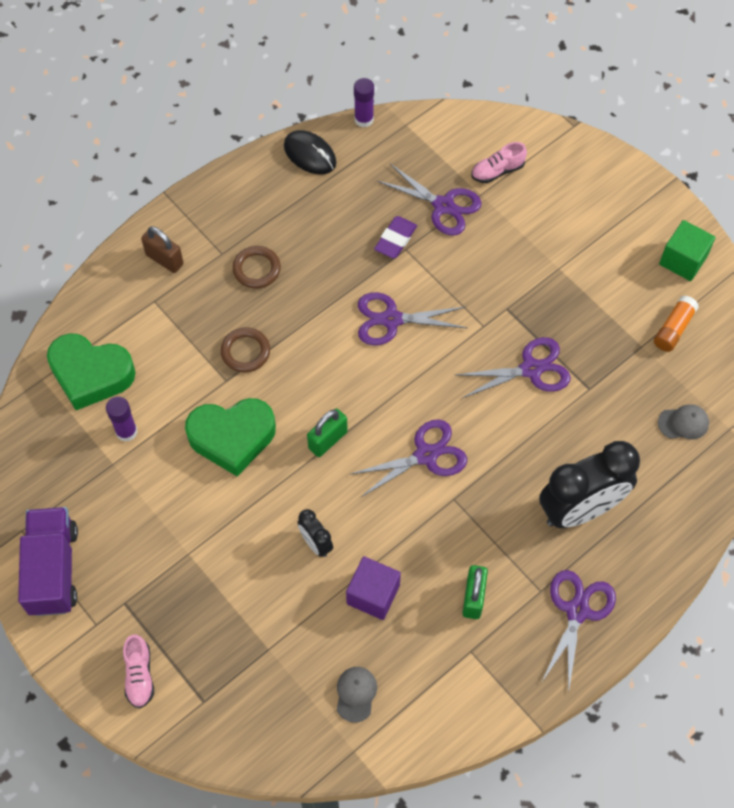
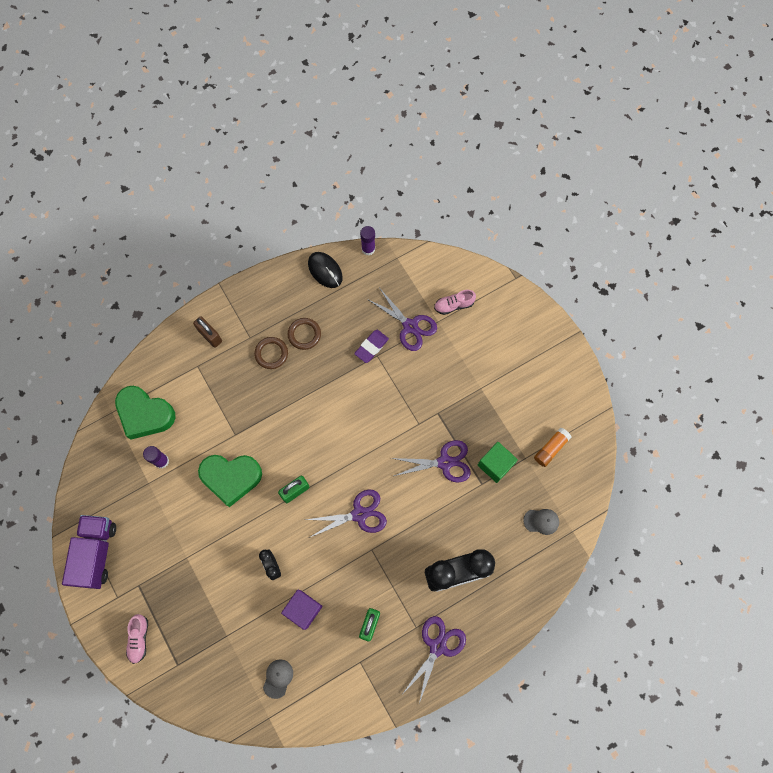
camera: 10 degrees right, 10 degrees up
(245, 352) = (252, 415): brown ring -> brown ring (304, 334)
(391, 319) = (356, 408): purple scissors -> none
(683, 260) = (569, 397): green cube -> green cube (495, 464)

